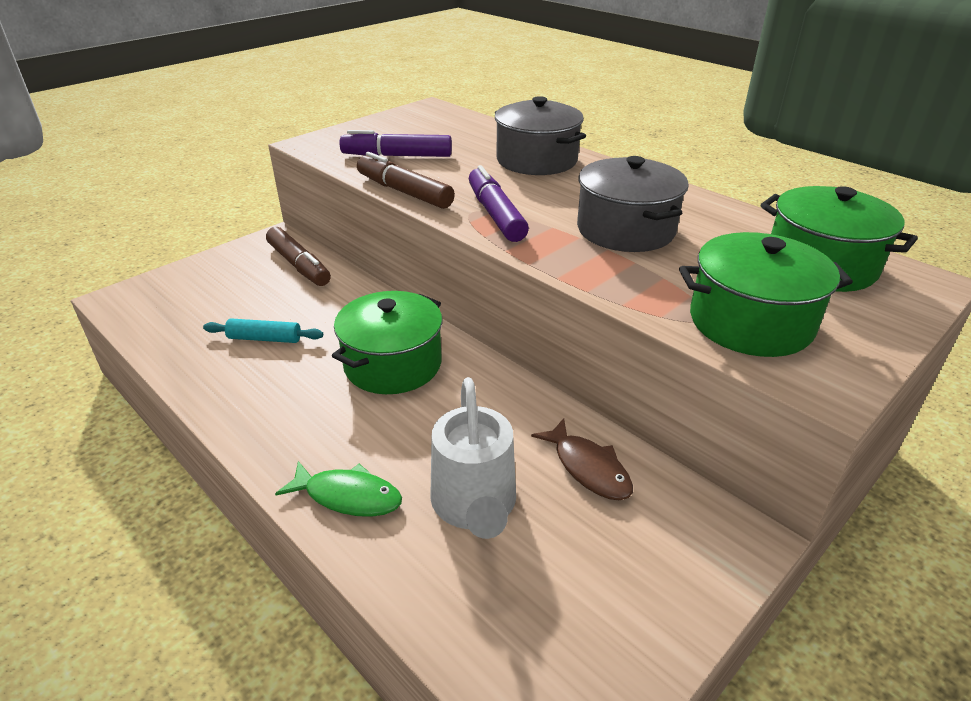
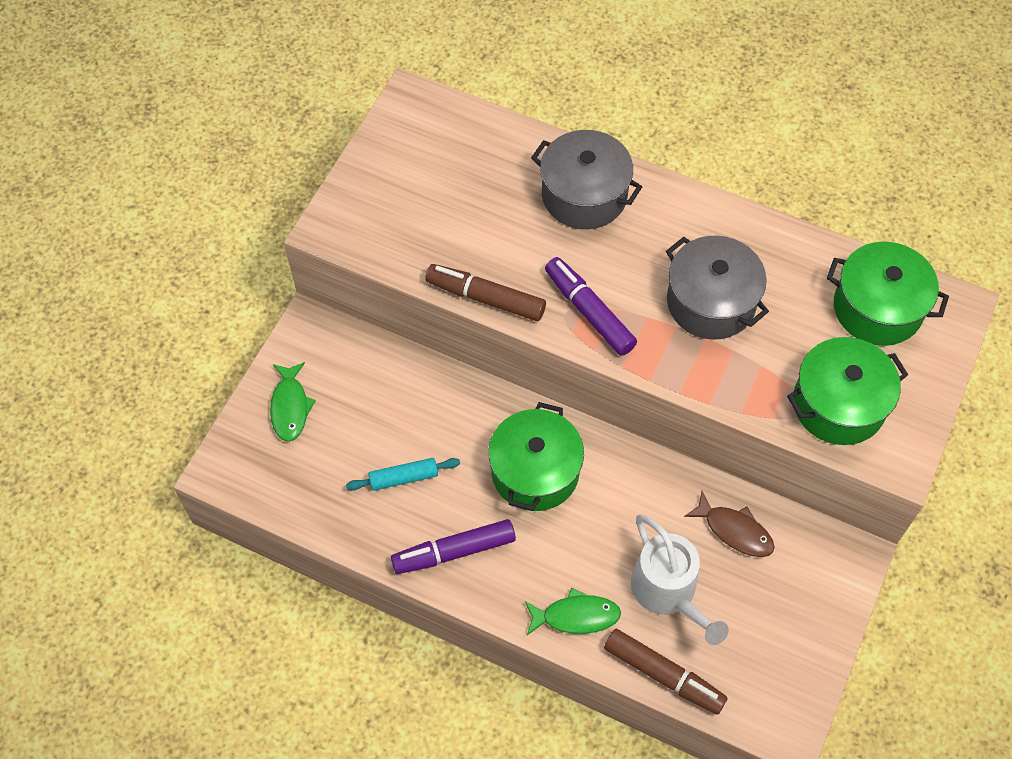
camera: 20 degrees left, 25 degrees up
(214, 275) = (290, 407): none -> green fish
(299, 265) = (366, 363): brown marker -> brown marker (663, 675)
(397, 156) = (439, 228): purple marker -> purple marker (454, 551)

